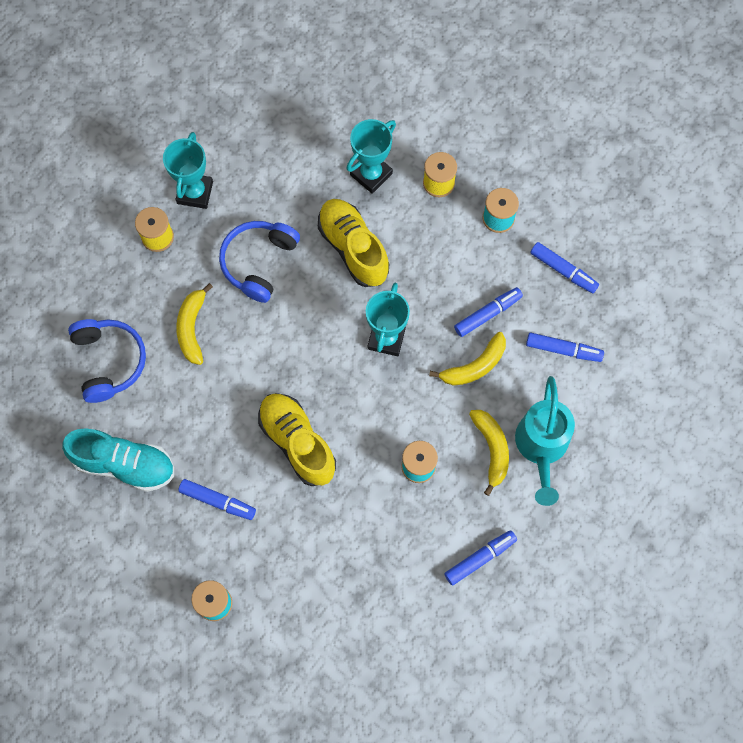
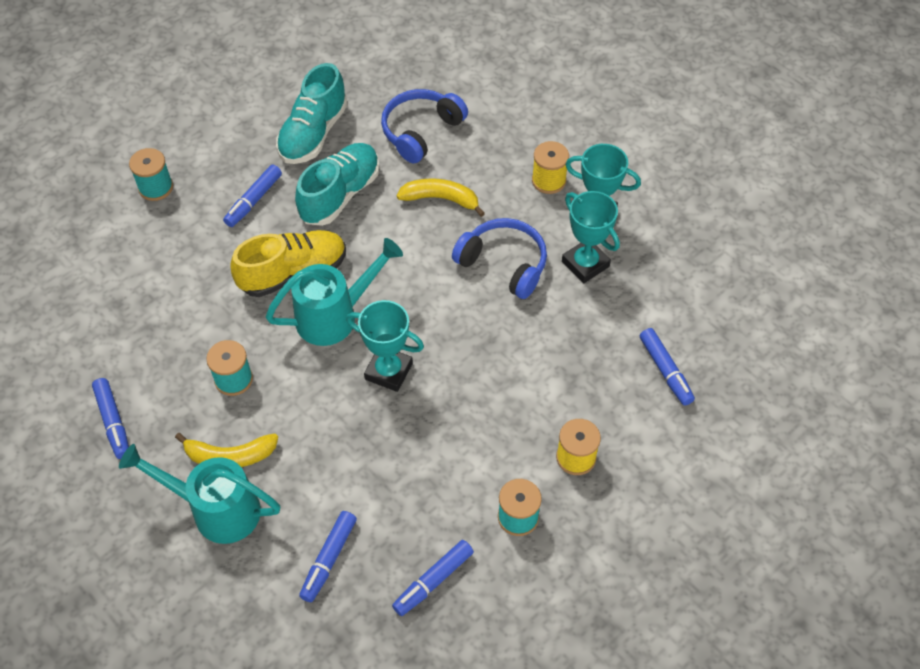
camera: 100 degrees right, 15 degrees down
(109, 361) = (420, 131): blue headphones -> blue headphones turned 135 degrees clockwise
(199, 421) = (340, 194): none -> turquoise shoe
(338, 395) = (334, 316): none -> turquoise watering can
(353, 248) = (505, 355): yellow shoe -> none
(371, 174) = (597, 386): turquoise trophy -> turquoise trophy (585, 264)
(474, 366) = (333, 455): yellow banana -> none
(487, 314) = (394, 481): blue marker -> blue marker (665, 370)

